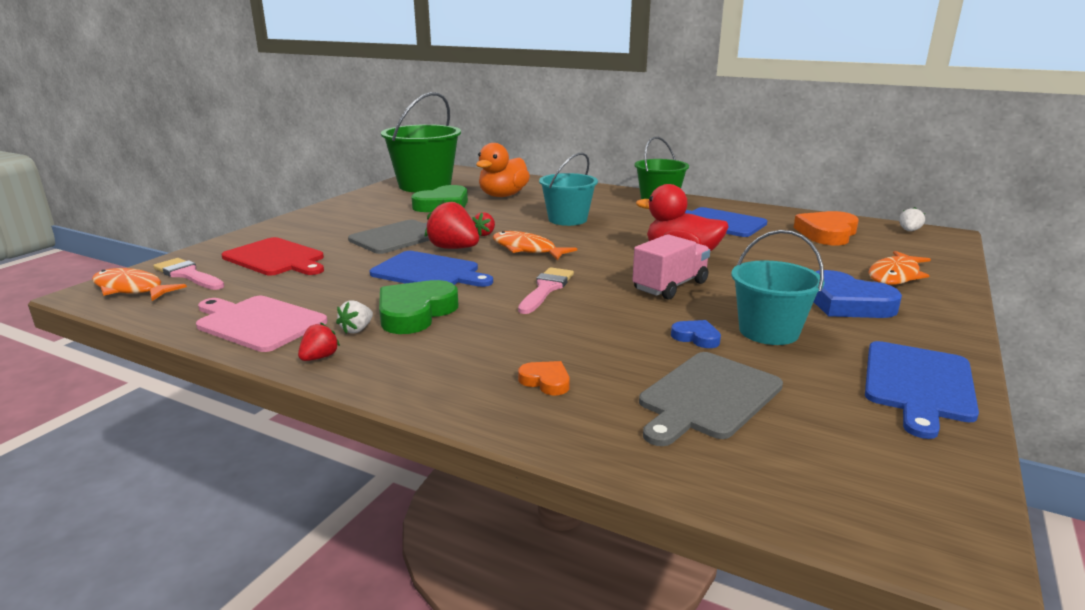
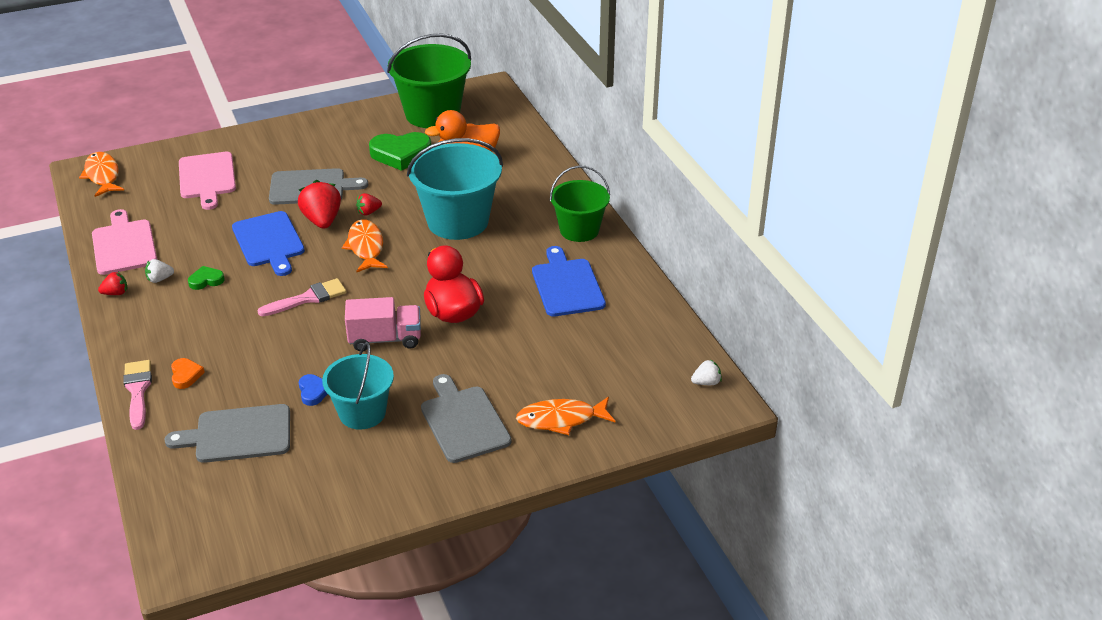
camera: 40 degrees right, 15 degrees up
(188, 275) = (143, 173): pink brush -> pink brush (138, 391)
(276, 258) = (207, 178): red cutting board -> pink cutting board
(415, 313) = (206, 280): green heart -> green heart, size x0.50
(567, 219) = (458, 221): turquoise bucket -> turquoise bucket, size x1.57
(827, 233) = (625, 347): orange heart -> none
(847, 303) = (463, 421): blue heart -> grey cutting board
(918, 384) = (358, 498): blue cutting board -> none

